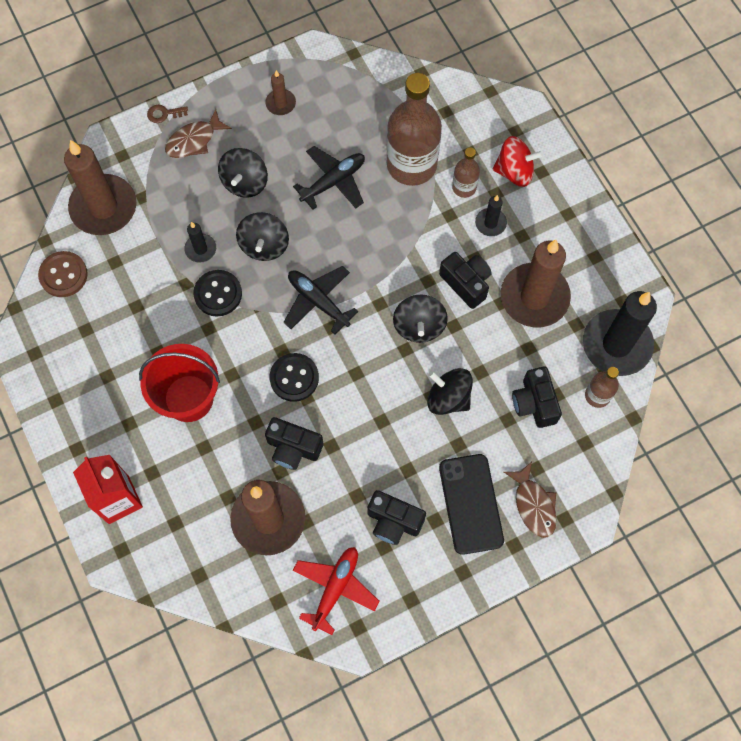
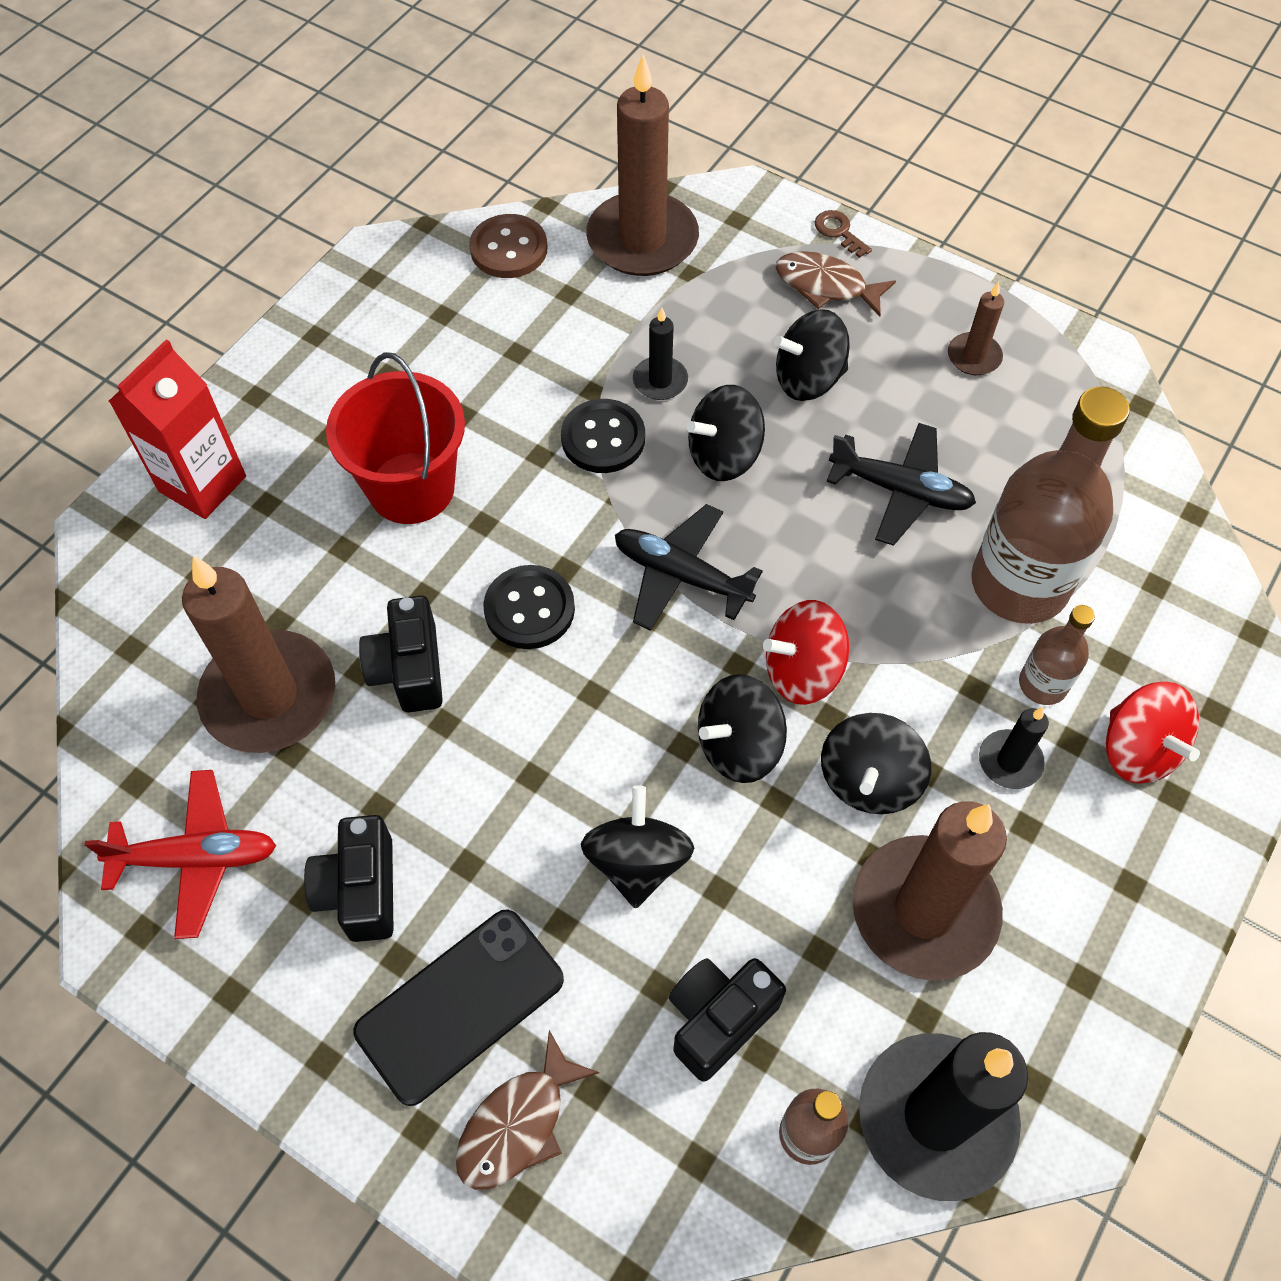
camera: 60 degrees right, 10 degrees down
(318, 301) = (681, 575): black plane -> black plane turned 75 degrees counterclockwise
(399, 279) = (802, 671): none -> red spinning top
(466, 283) = (869, 780): black camera -> black spinning top

